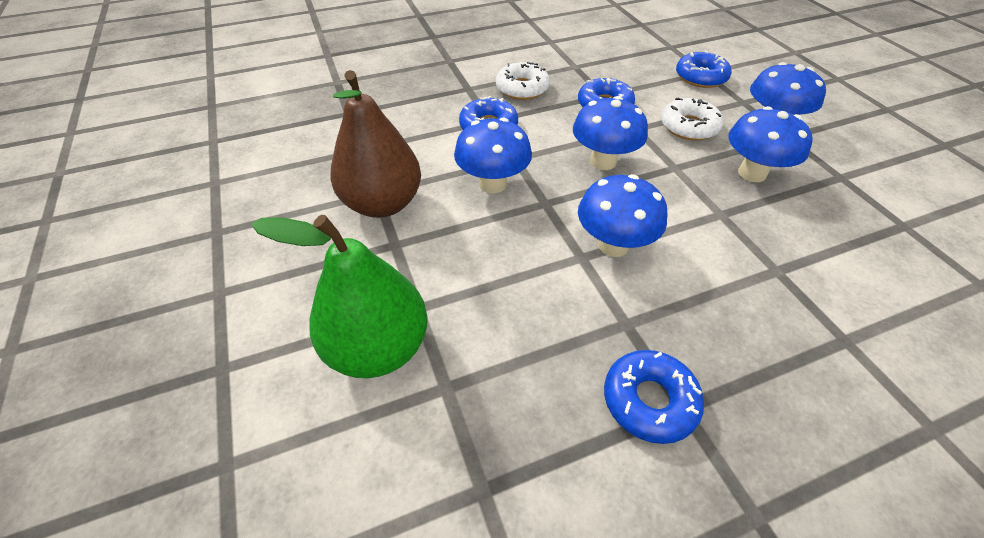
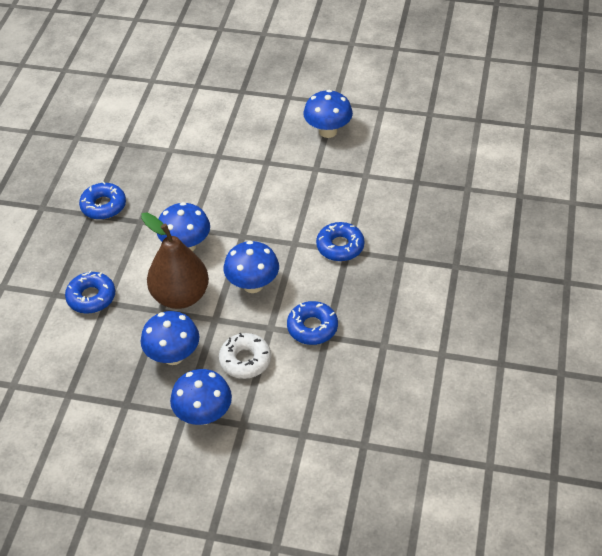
camera: 125 degrees right, 0 degrees up
(378, 347) = (208, 137): green pear -> none
(383, 203) = (303, 168): brown pear -> brown pear (180, 296)
(493, 184) = (279, 220): blue mushroom -> blue mushroom (328, 131)
(522, 88) = (375, 290): white donut -> none
(700, 77) = (298, 424): blue donut -> blue donut (91, 297)

